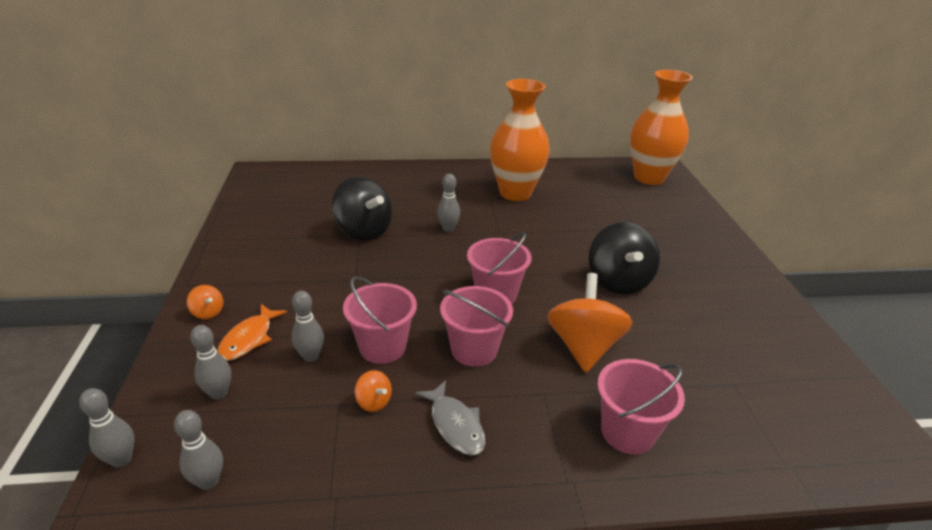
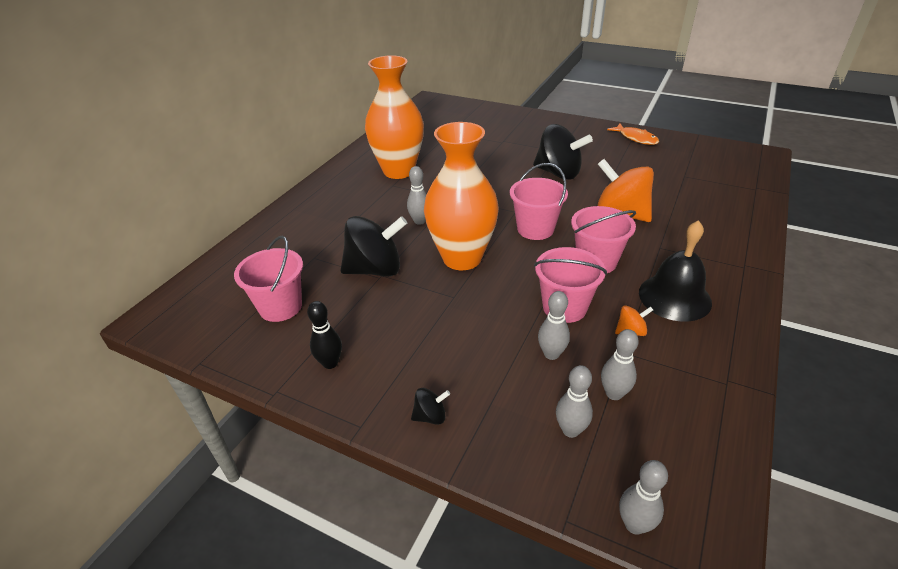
camera: 55 degrees left, 5 degrees up
(208, 312) = (430, 416): orange spinning top -> black spinning top
(208, 481) = (686, 458): grey bowling pin -> grey bowling pin (614, 393)
(245, 250) = (330, 363): none -> black bowling pin
(249, 339) = (498, 392): orange fish -> orange fish (636, 138)
(455, 425) = (674, 297): grey fish -> black bell
(627, 432) = (710, 228): pink bucket -> pink bucket (280, 307)
(649, 178) = (440, 111): orange vase -> orange vase (462, 258)

